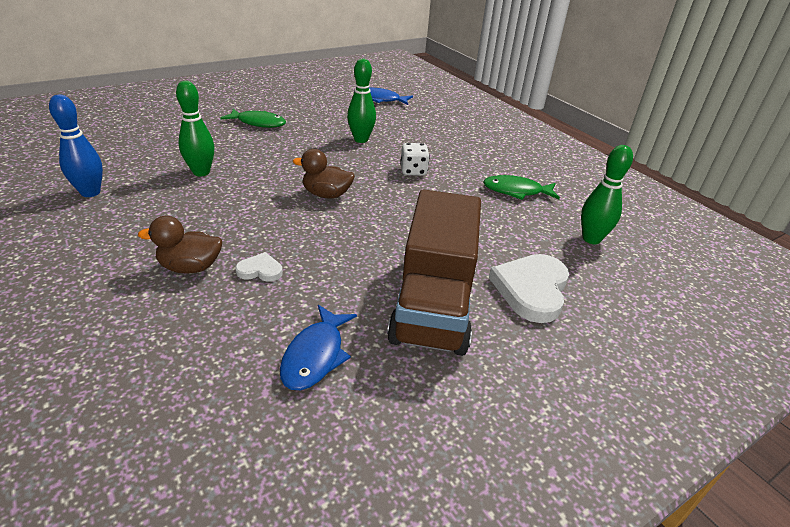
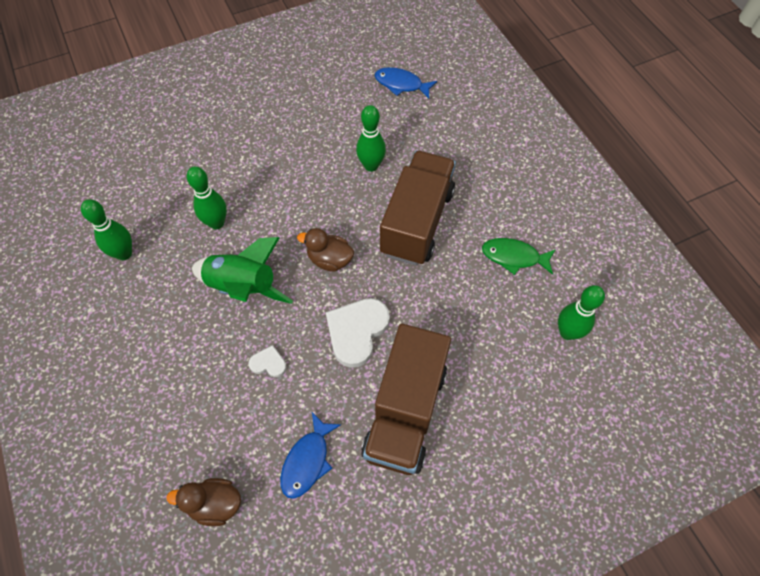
camera: 10 degrees right, 25 degrees up
(90, 192) = (124, 253): blue bowling pin -> green bowling pin
(190, 267) = (213, 357): brown duck -> brown duck (215, 504)
(229, 214) = (243, 287): none -> green rocket
(258, 123) = (269, 135): green fish -> none
(413, 171) = (417, 222): white dice -> brown truck
(531, 289) = (492, 398): white heart -> white heart (357, 332)

